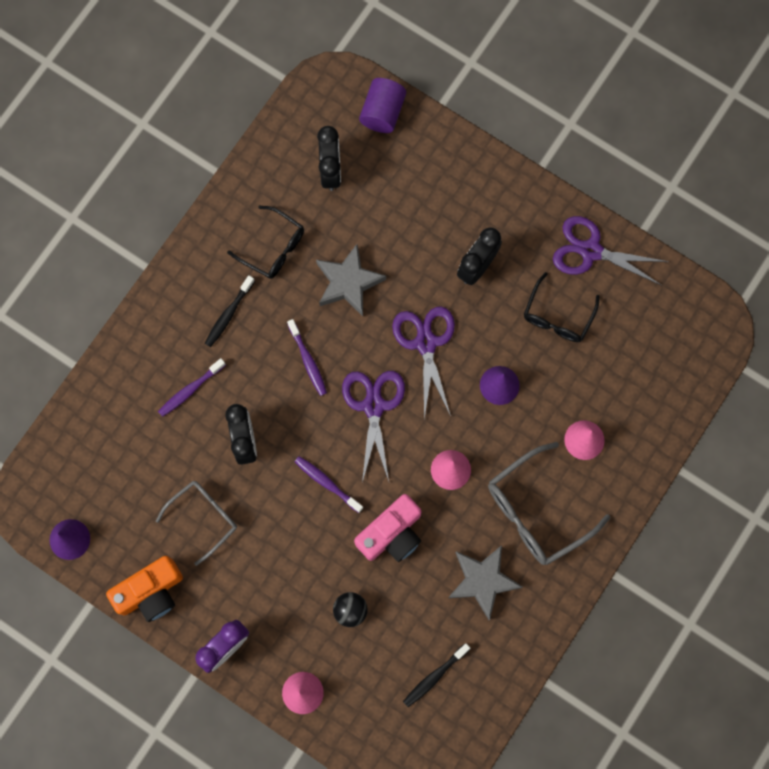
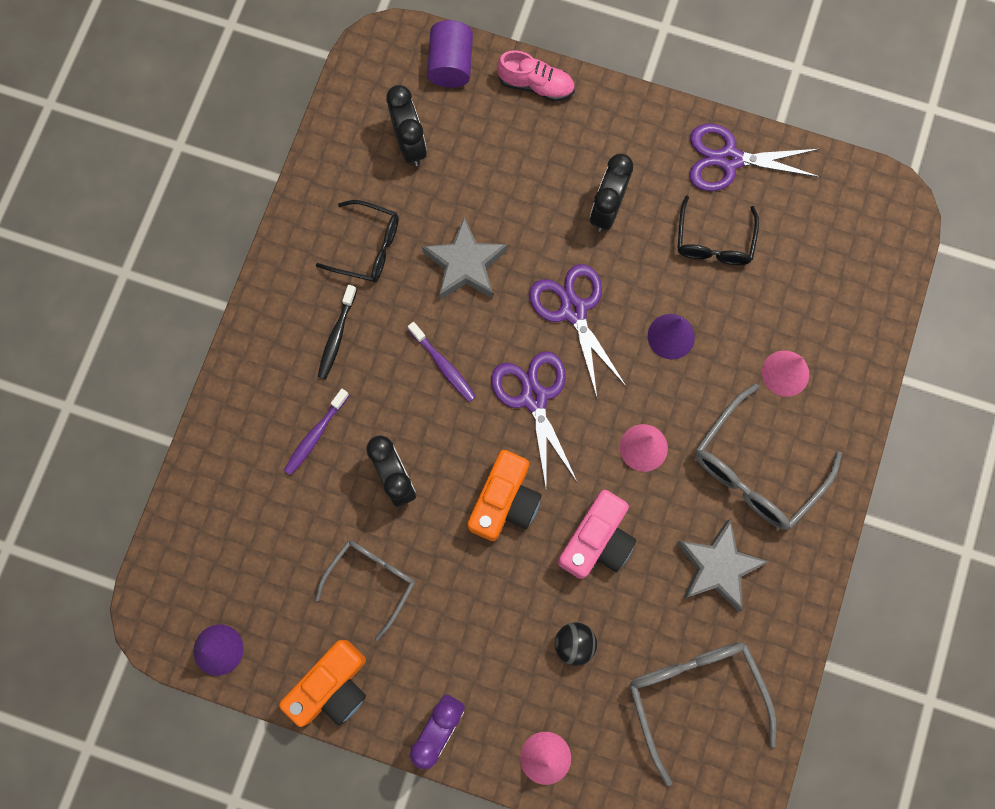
camera: 15 degrees left, 0 degrees up
(327, 483) = (505, 501): purple toothbrush -> orange camera
(434, 676) = (694, 695): black toothbrush -> grey glasses
(448, 147) = (536, 85): none -> pink shoe

